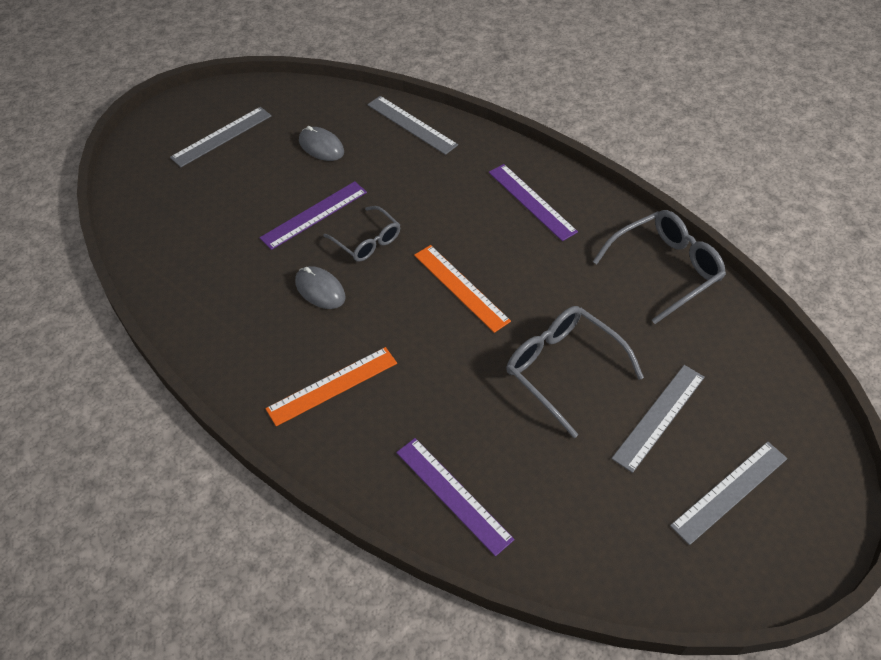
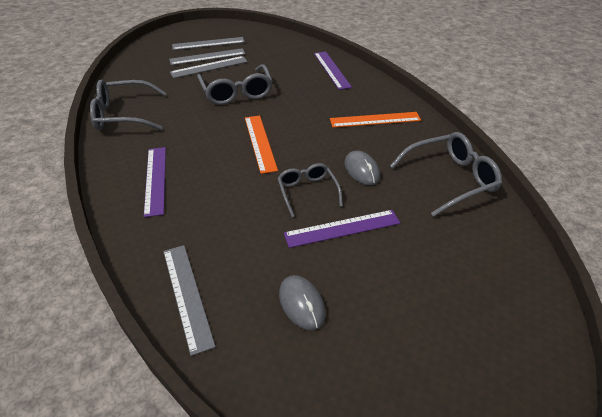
camera: 155 degrees left, 10 degrees down
(213, 313) = (450, 179): none -> grey glasses
(221, 136) = (419, 369): grey ruler -> grey ruler (207, 57)

